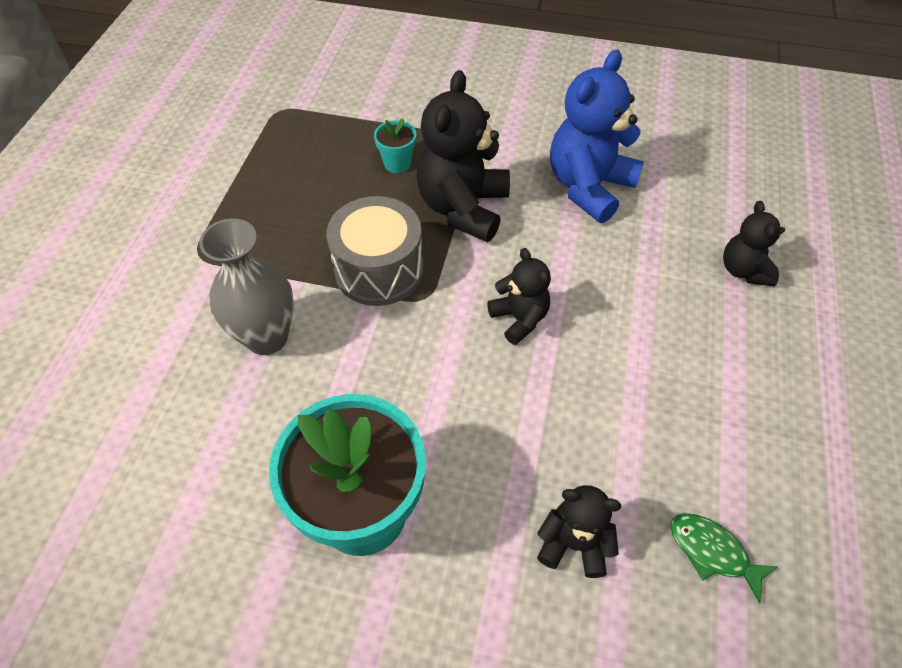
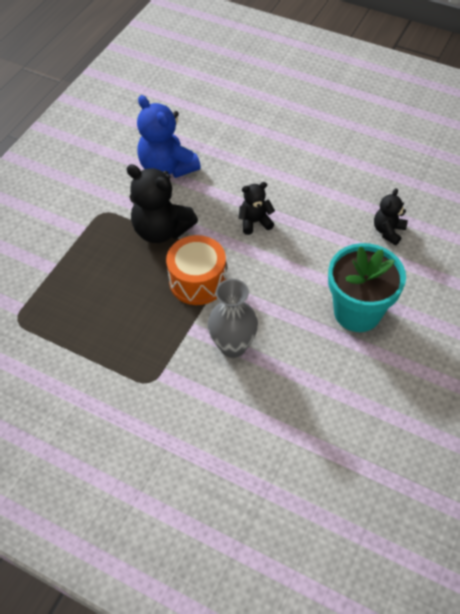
camera: 75 degrees left, 0 degrees up
(379, 270) = (197, 281): grey drum -> orange drum
(397, 163) = (107, 257): turquoise flower pot -> none
(712, 552) = (400, 184): green fish -> none
(744, 270) = (251, 123): black teddy bear -> none

